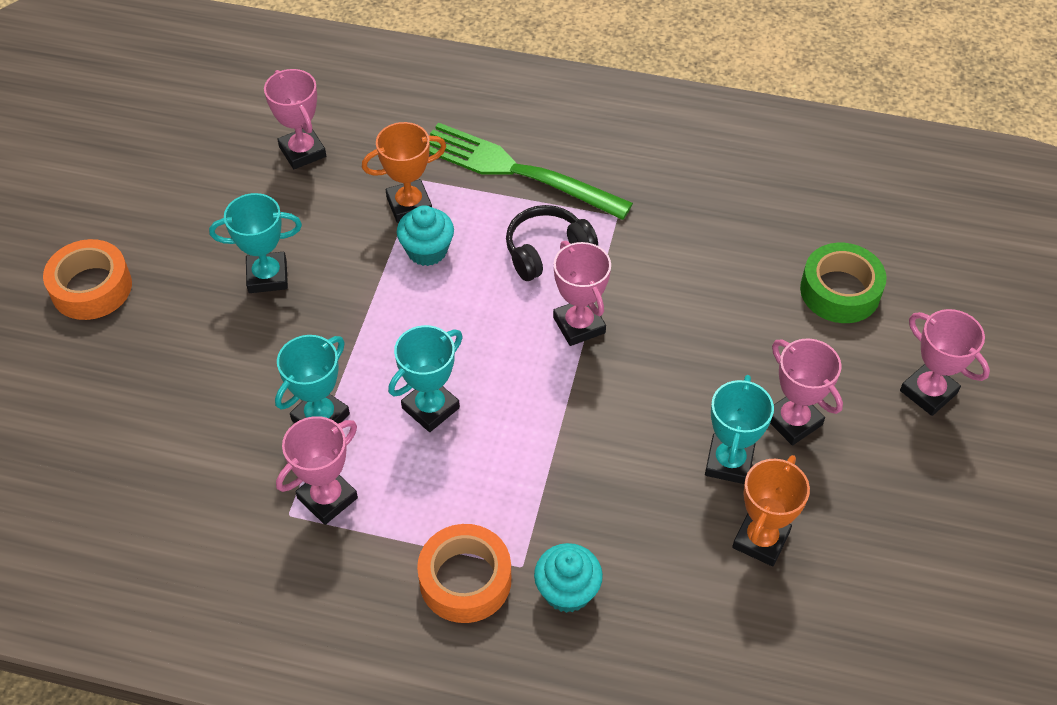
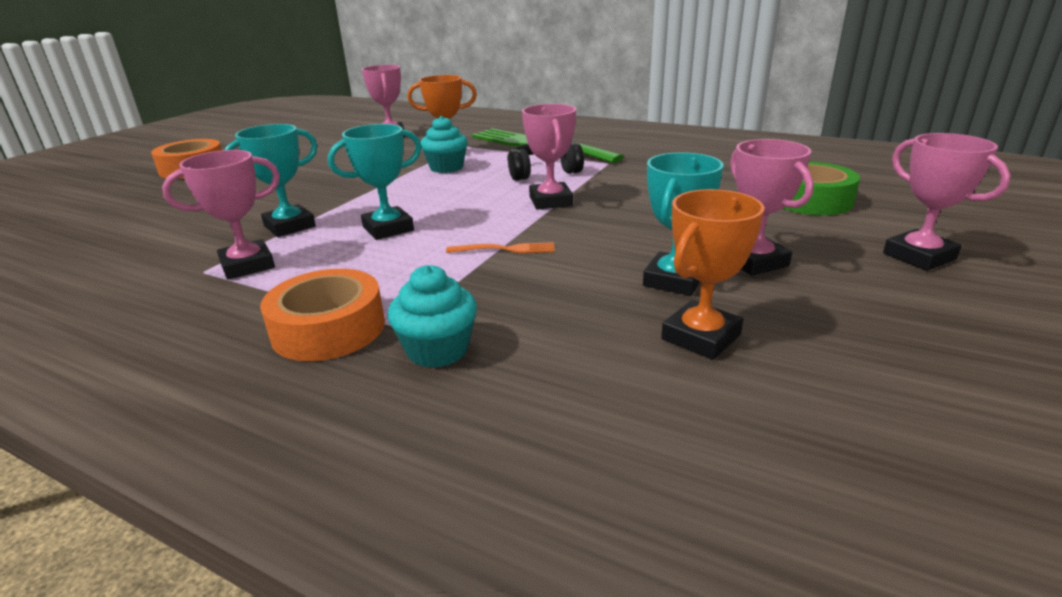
camera: 15 degrees right, 25 degrees down
(267, 276) = (318, 171): turquoise trophy -> none
(566, 432) = (505, 249): none -> orange fork

